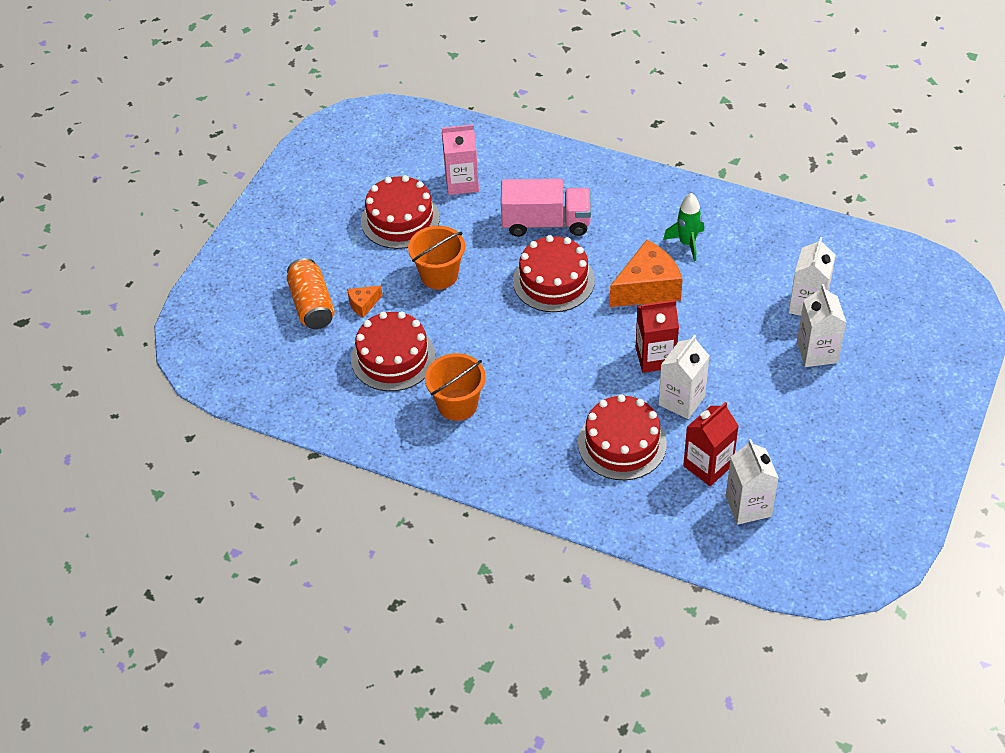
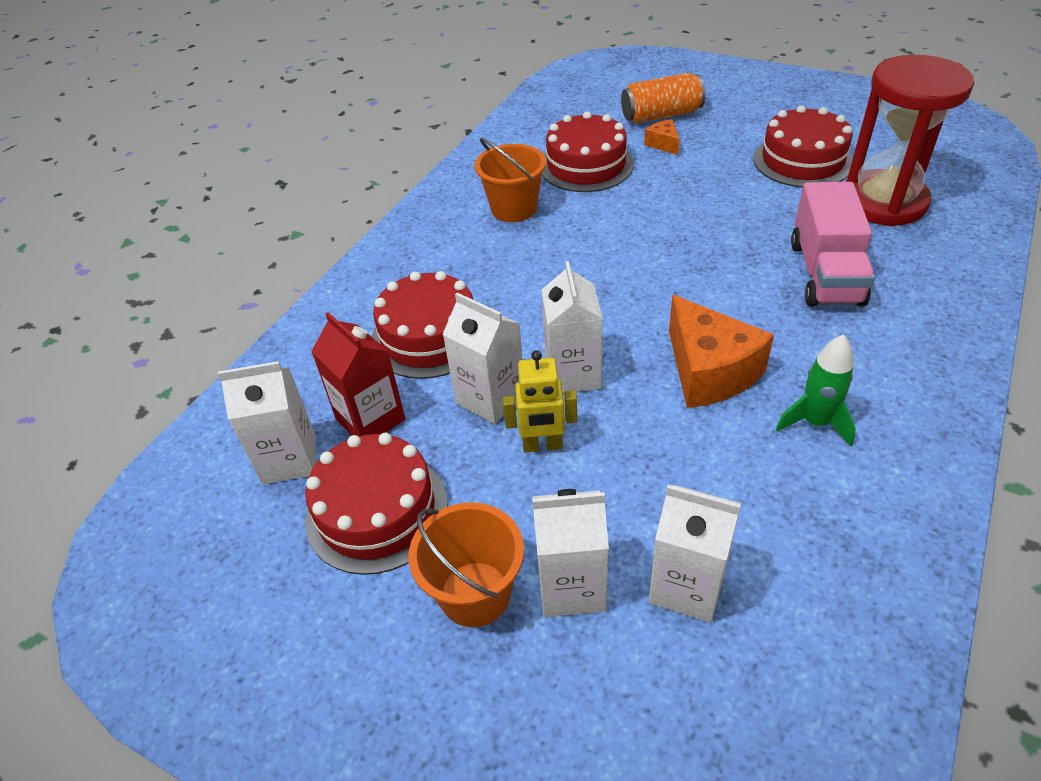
camera: 95 degrees right, 5 degrees down
(439, 275) = (713, 190): orange bucket -> orange bucket (475, 594)
(462, 182) = (883, 202): pink carton -> red hourglass
(553, 281) = (714, 279): red cake -> red cake (377, 511)
(655, 357) = (572, 374): red carton -> white carton
(720, 370) = (542, 445): none -> yellow robot

